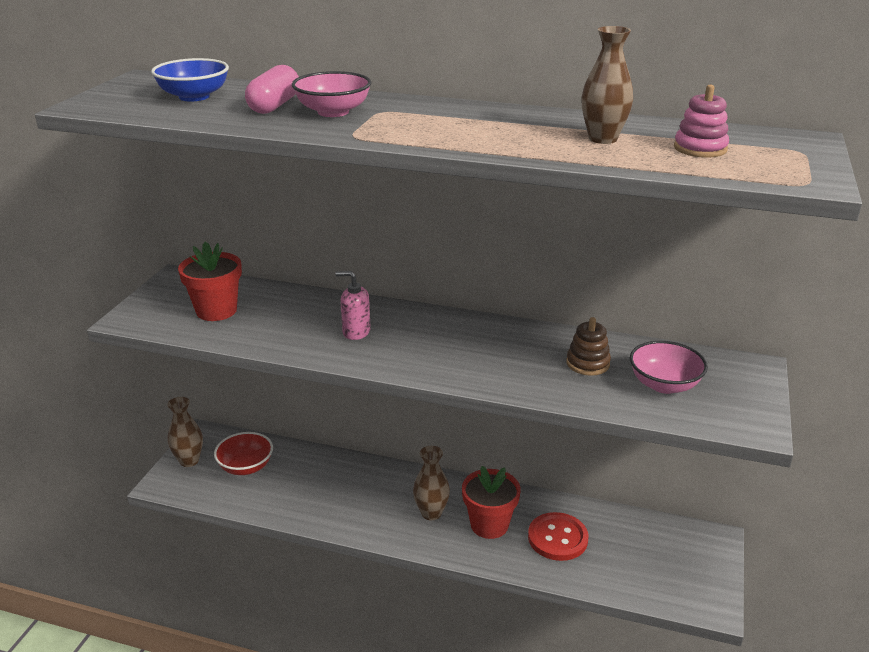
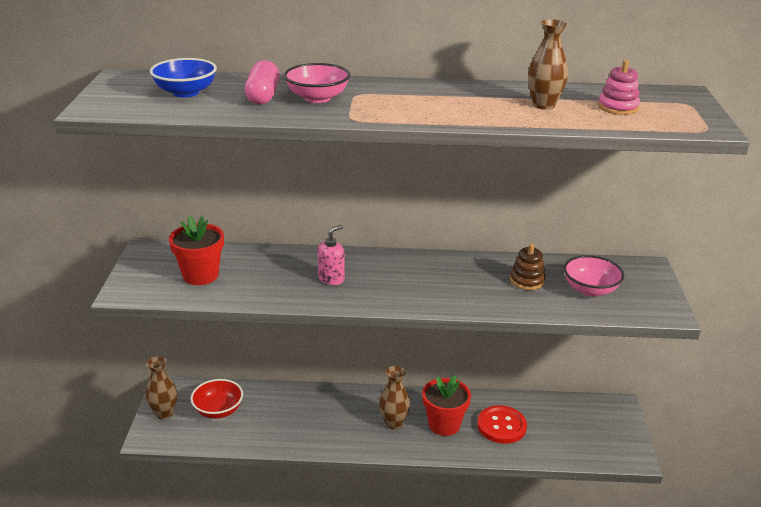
camera: 15 degrees left, 0 degrees up
(356, 332) = (331, 278): pink soap dispenser -> pink soap dispenser turned 135 degrees clockwise

